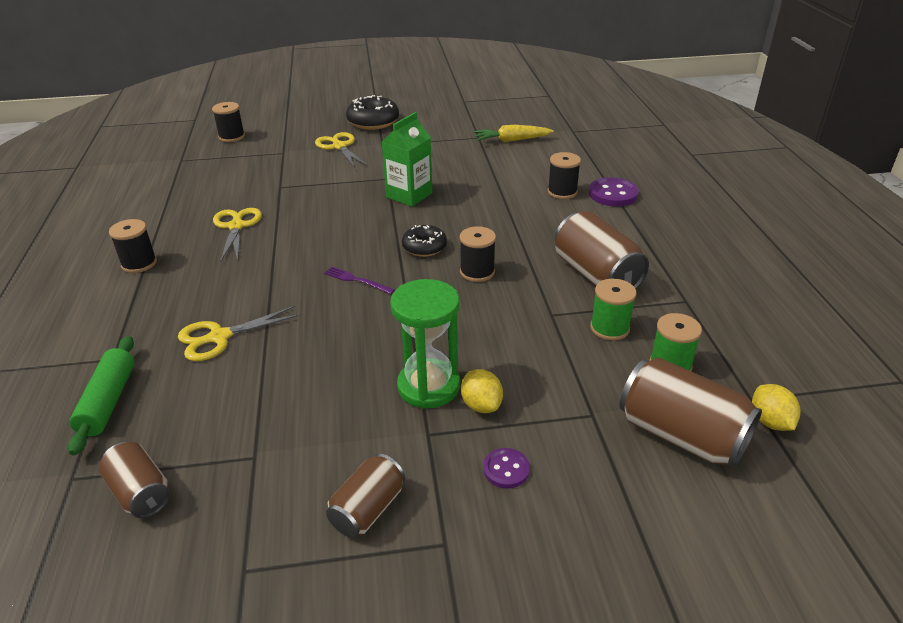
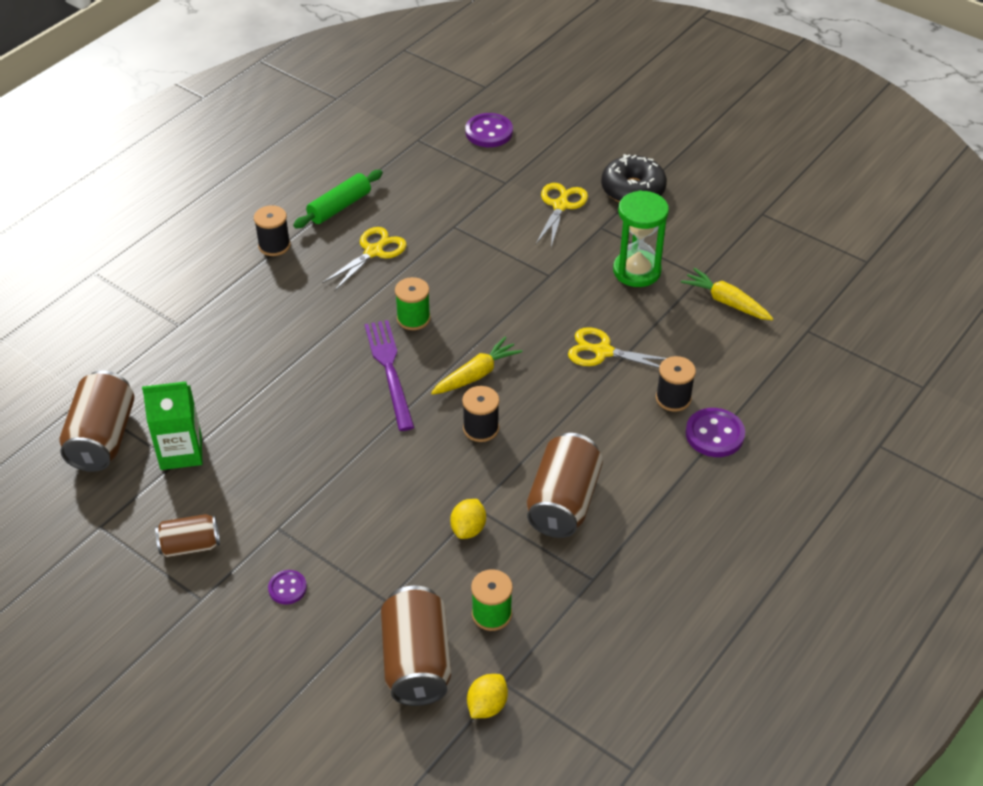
camera: 45 degrees right, 10 degrees up
(108, 401) = (146, 359): green rolling pin -> green rolling pin (339, 207)
(141, 493) = (103, 438): brown can -> brown can, size x1.68
(219, 337) = (251, 354): yellow scissors -> yellow scissors (602, 351)
(231, 137) = (489, 132): black spool -> purple button
(357, 280) = (389, 370): purple fork -> purple fork, size x1.92
(409, 195) = (540, 308): green carton -> green carton (181, 452)
(424, 247) = (476, 374): black donut -> yellow carrot
(428, 386) = (321, 496): green hourglass -> green hourglass (637, 271)
(481, 405) = (332, 536): yellow lemon -> yellow lemon (468, 529)
(609, 328) = (498, 552): green spool -> green spool (413, 318)

